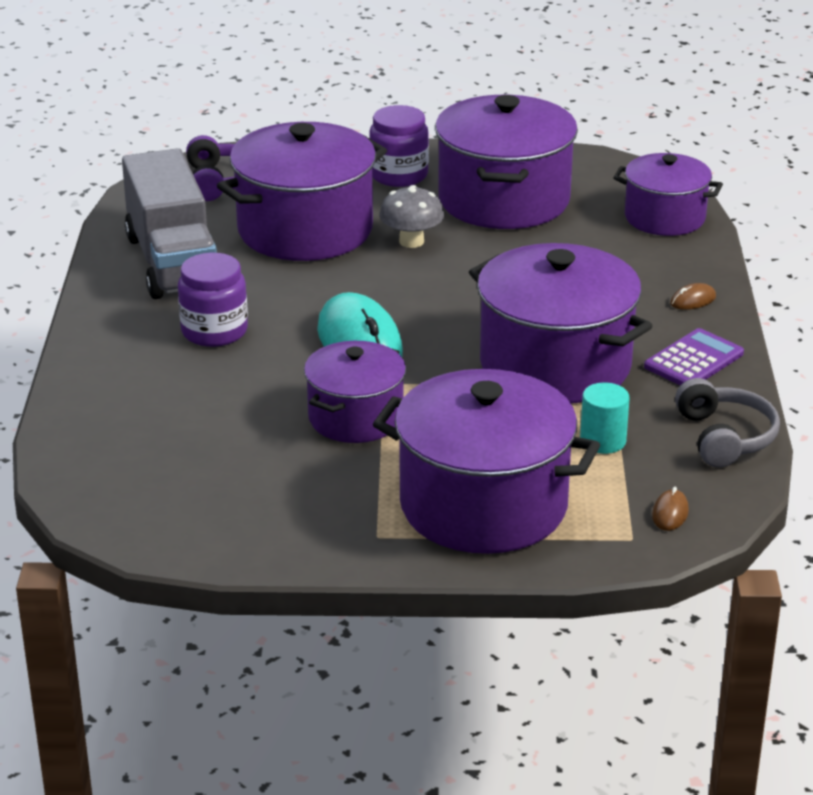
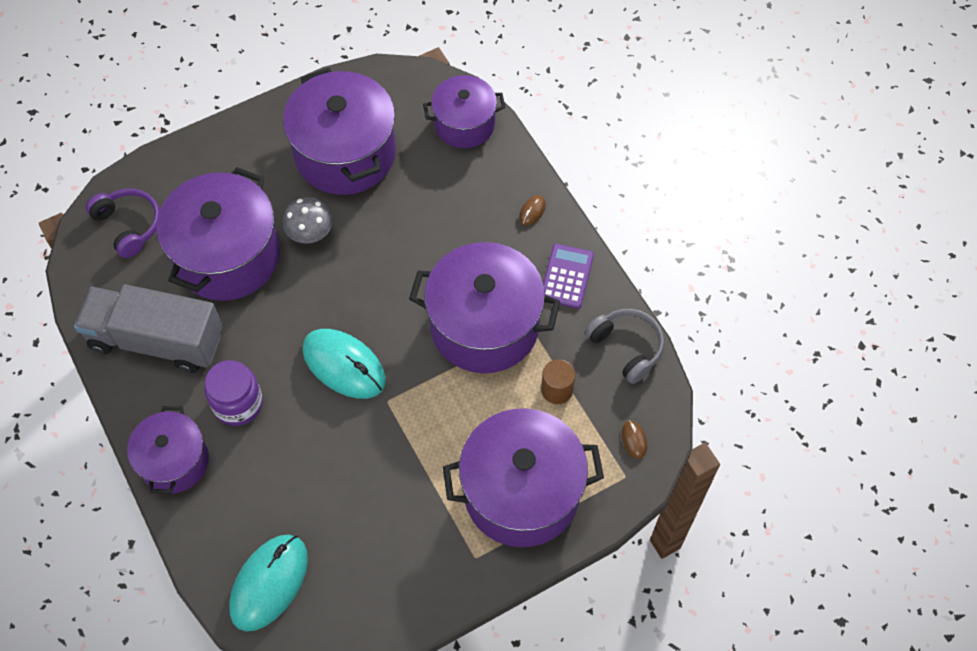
camera: 30 degrees left, 30 degrees up
(117, 469) = (269, 583): none -> turquoise mouse
(172, 262) = (156, 340): grey truck -> grey truck turned 150 degrees clockwise
(355, 417) = (390, 447): purple pot -> purple pot (174, 461)
(399, 175) = (254, 157): purple jar -> none
(603, 441) = (557, 389): turquoise cylinder -> brown cylinder

